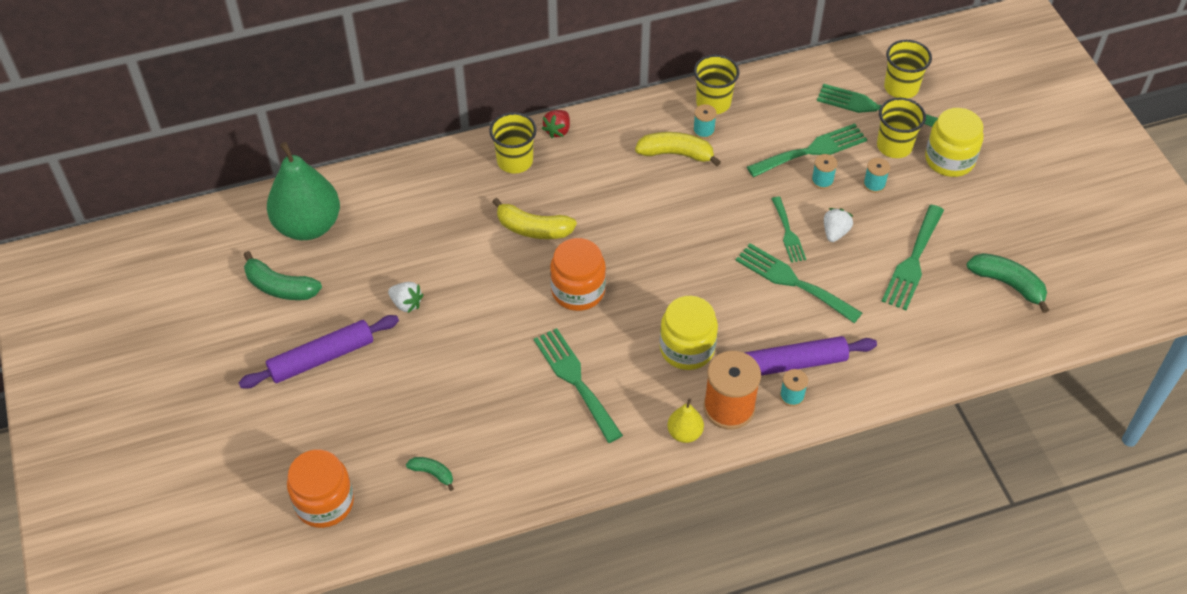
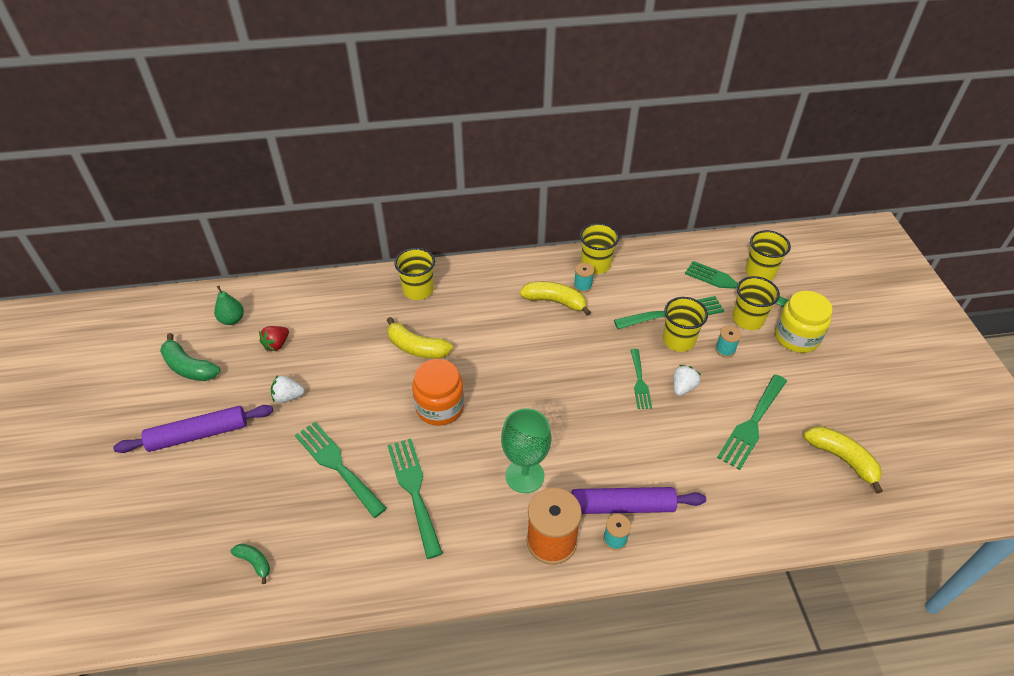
camera: 10 degrees right, 5 degrees down
(308, 225) = (232, 320): green pear -> green pear, size x0.46
(324, 502) = (145, 575): orange jar -> none
(406, 304) = (288, 397): white strawberry -> white strawberry turned 135 degrees clockwise
(557, 130) = (460, 270): red strawberry -> red strawberry (277, 344)
(684, 433) = (503, 561): yellow pear -> none
(687, 348) = (524, 476): yellow jar -> green goblet
(793, 281) = (636, 427): green fork -> green fork (337, 465)
(822, 181) = (678, 340): turquoise spool -> yellow cup
(1007, 284) = (842, 459): green banana -> yellow banana

